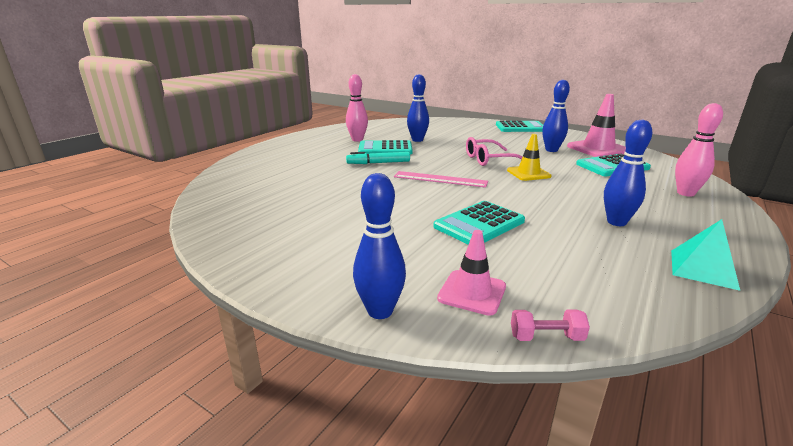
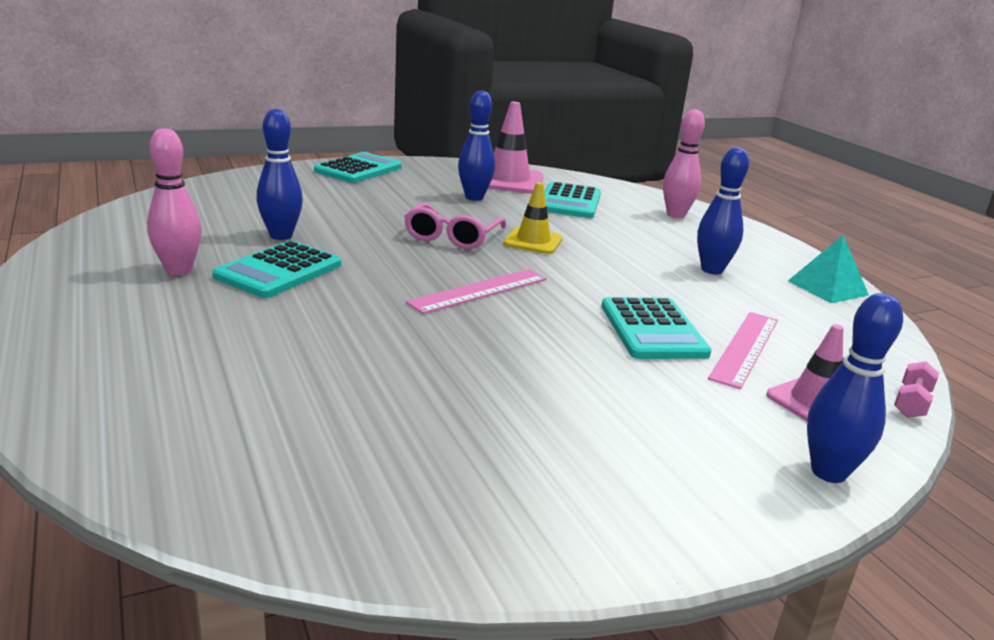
camera: 60 degrees left, 0 degrees up
(378, 163) = (339, 300): turquoise marker -> none
(511, 255) = (745, 348): none -> pink ruler

